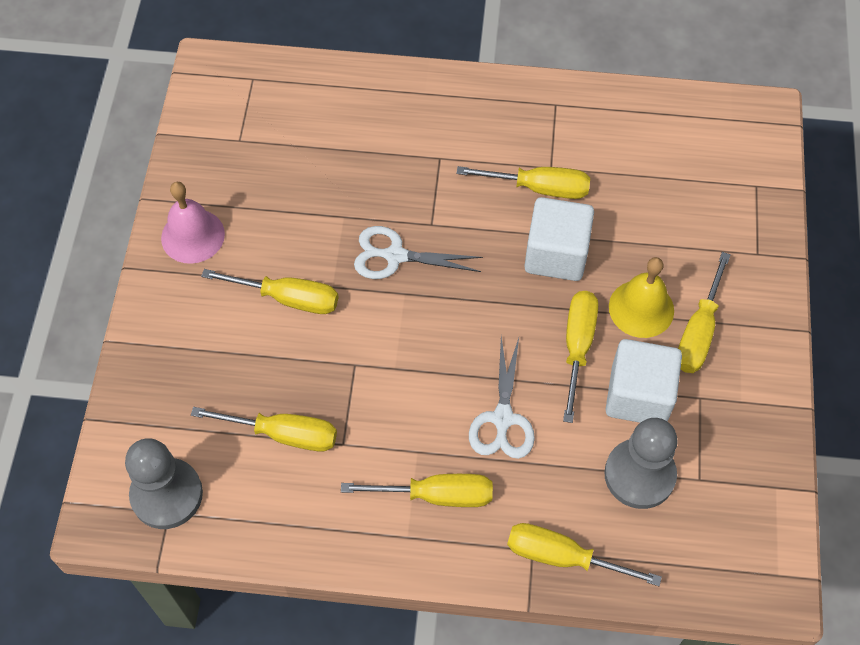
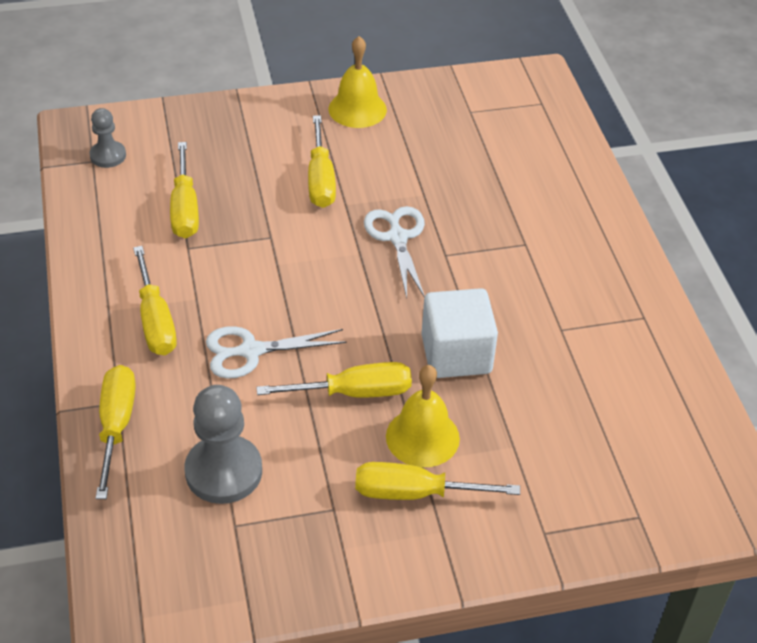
camera: 70 degrees right, 15 degrees down
(167, 495) = (108, 156): grey pawn -> grey pawn, size x0.58
(193, 236) = (357, 109): pink bell -> yellow bell
(538, 188) = (530, 324): yellow screwdriver -> none
(638, 395) = (316, 454): white cube -> none

